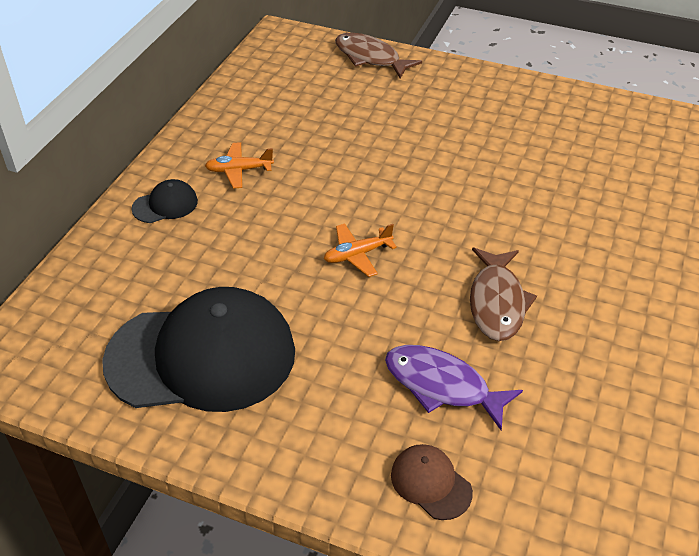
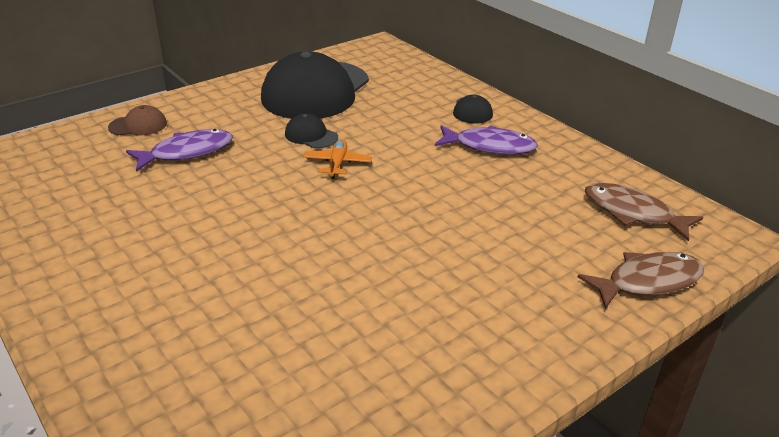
camera: 120 degrees right, 10 degrees down
(239, 170) = (490, 146): orange plane -> purple fish
(318, 302) = (311, 135): none -> black cap
(497, 302) = (217, 202): brown fish -> brown fish (632, 213)

